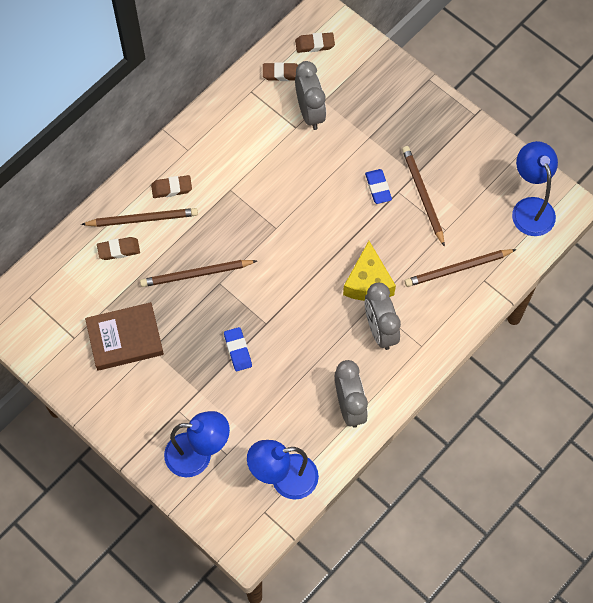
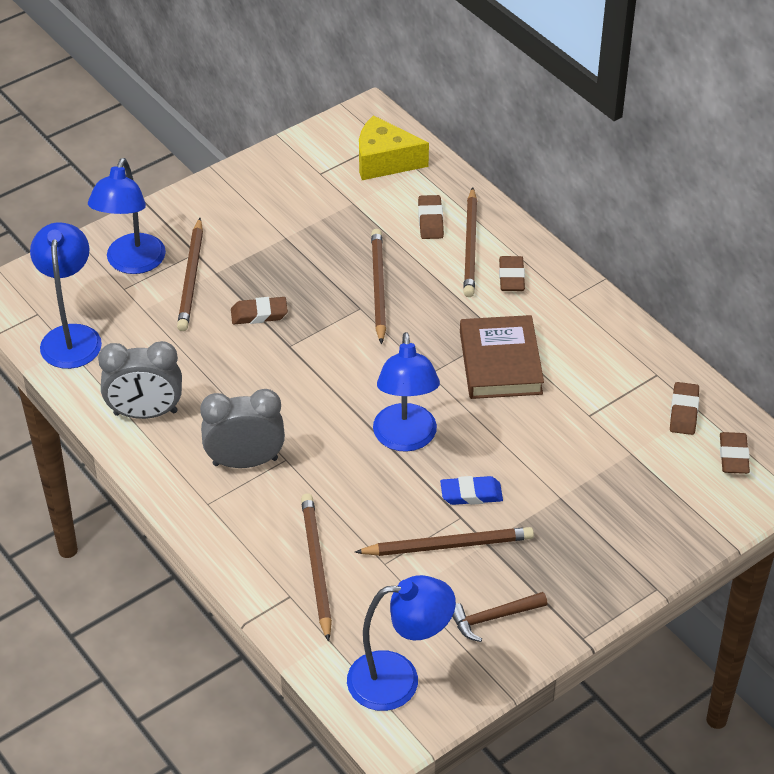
camera: 100 degrees right, 20 degrees down
(125, 338) = (306, 215): brown book -> brown book (500, 362)
(207, 407) = (191, 278): none -> brown pencil
(238, 350) = (259, 314): blue eraser -> brown eraser
(310, 112) = (612, 434): grey clock -> none
(339, 233) = (405, 439): none -> blue lamp
(368, 282) = (321, 460): yellow cheese -> yellow cheese (384, 161)
(472, 163) = (493, 618): none -> brown hammer

